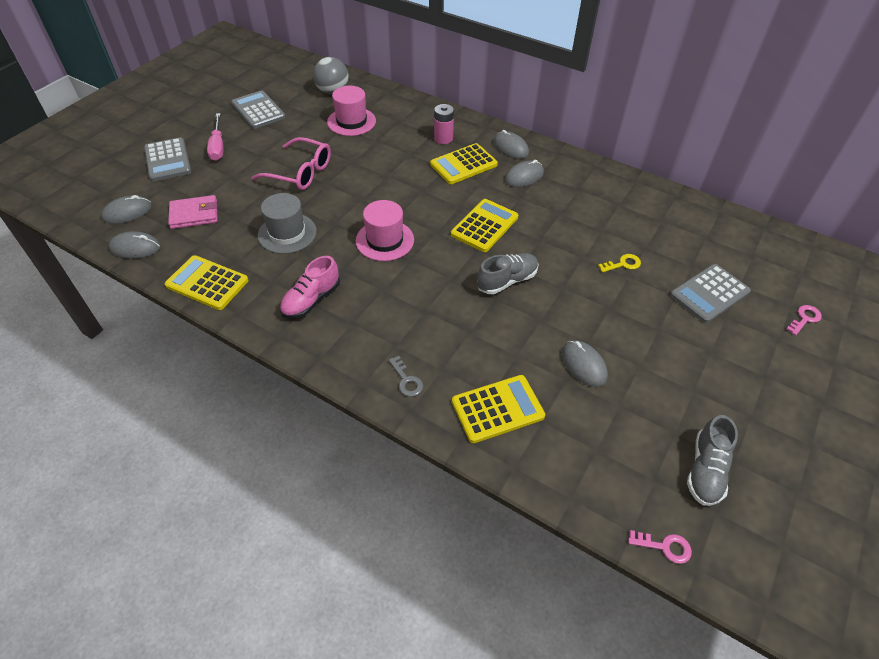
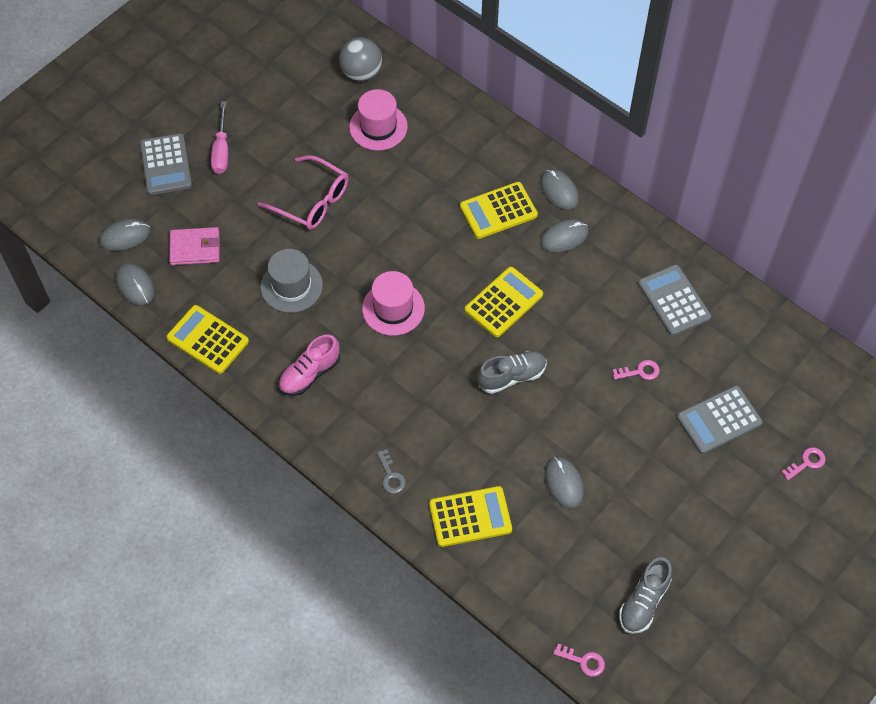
camera: 10 degrees right, 10 degrees up
(135, 247) = (135, 285): grey mouse -> grey mouse turned 45 degrees clockwise
(258, 110) = (270, 96): grey calculator -> grey calculator (673, 301)
(443, 138) = (482, 167): pink battery -> none
(623, 264) = (640, 371): yellow key -> pink key

